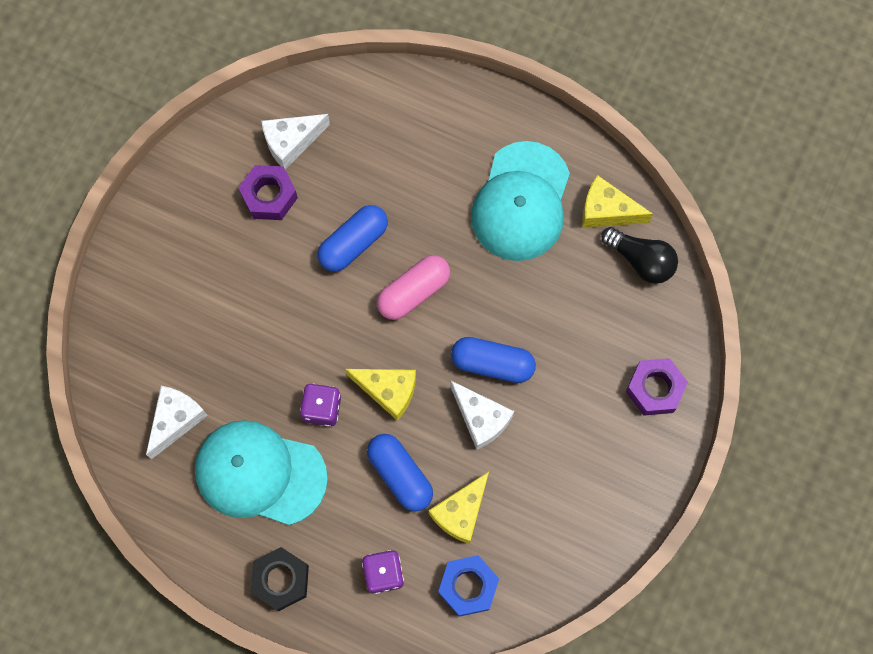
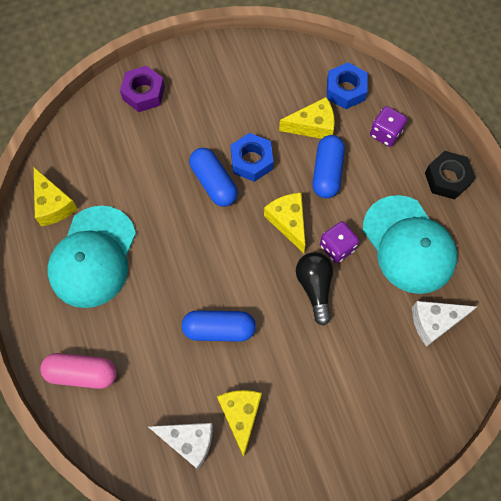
camera: 135 degrees left, 5 degrees down
(269, 196) = (240, 416): purple nut -> yellow cheese
(413, 292) = (214, 264): pink capsule -> pink capsule (82, 373)
(481, 418) = (251, 161): white cheese -> blue nut
(521, 202) = (93, 257): turquoise cap -> turquoise cap turned 135 degrees clockwise
(641, 260) = (69, 161): black light bulb -> black light bulb (315, 287)

